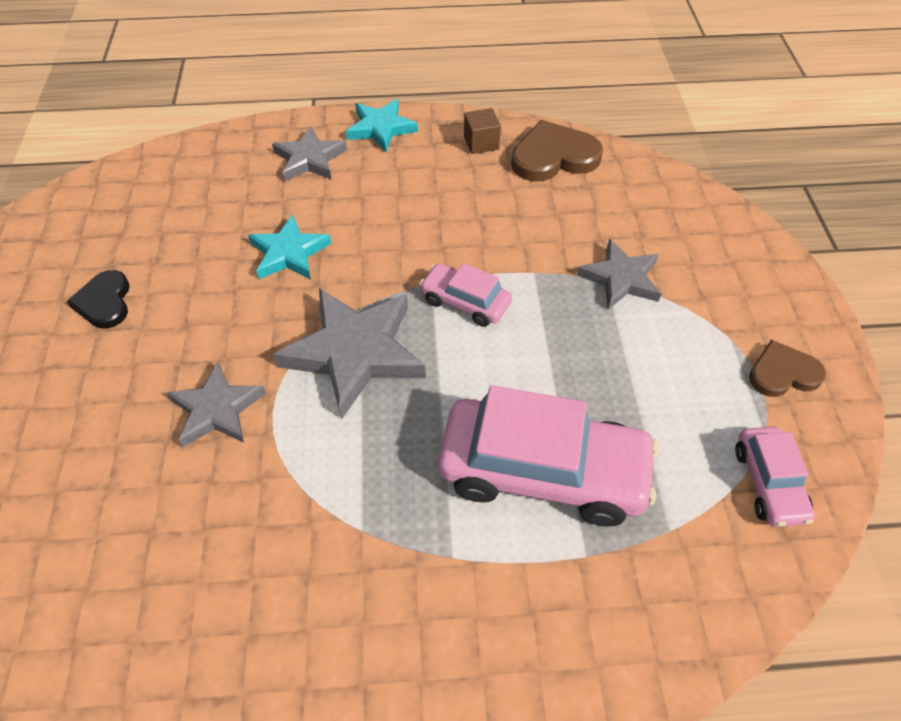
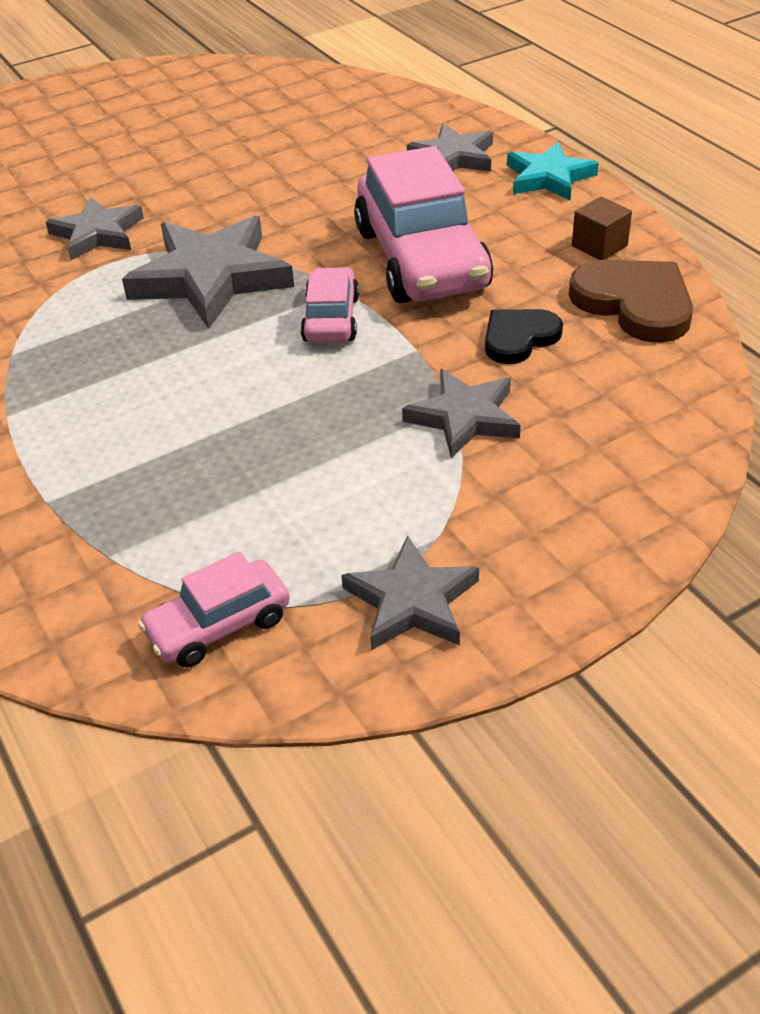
camera: 65 degrees right, 10 degrees down
(104, 302) = (177, 137): black heart -> black heart (519, 338)
(289, 253) = (310, 196): turquoise star -> none
(543, 471) = (136, 441): pink car -> pink car (422, 259)
(783, 373) = (411, 601): brown heart -> grey star

